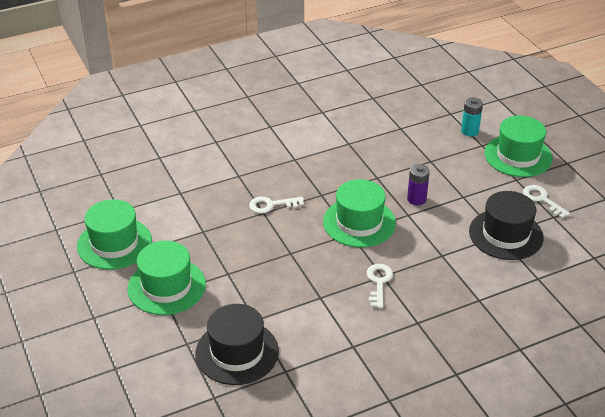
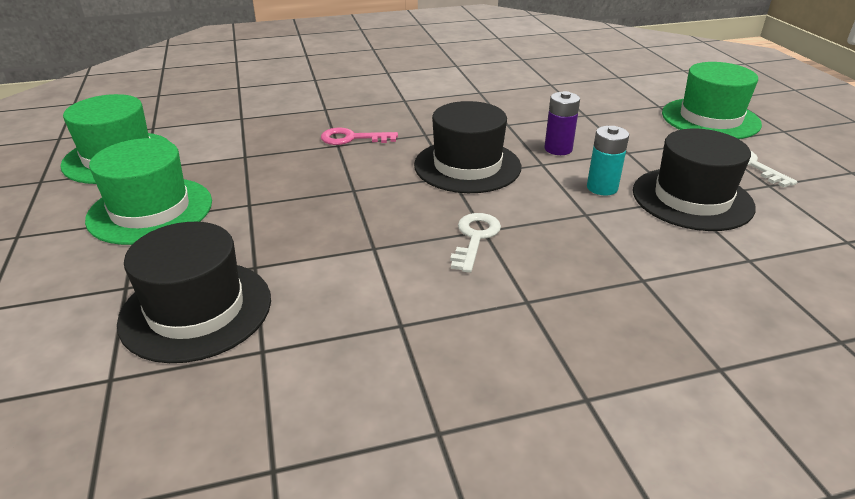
camera: 10 degrees right, 5 degrees down
(271, 205) = (352, 138): white key -> pink key
(359, 222) = (467, 166): green hat -> black hat
(469, 131) = (643, 92): turquoise battery -> turquoise battery (602, 188)

